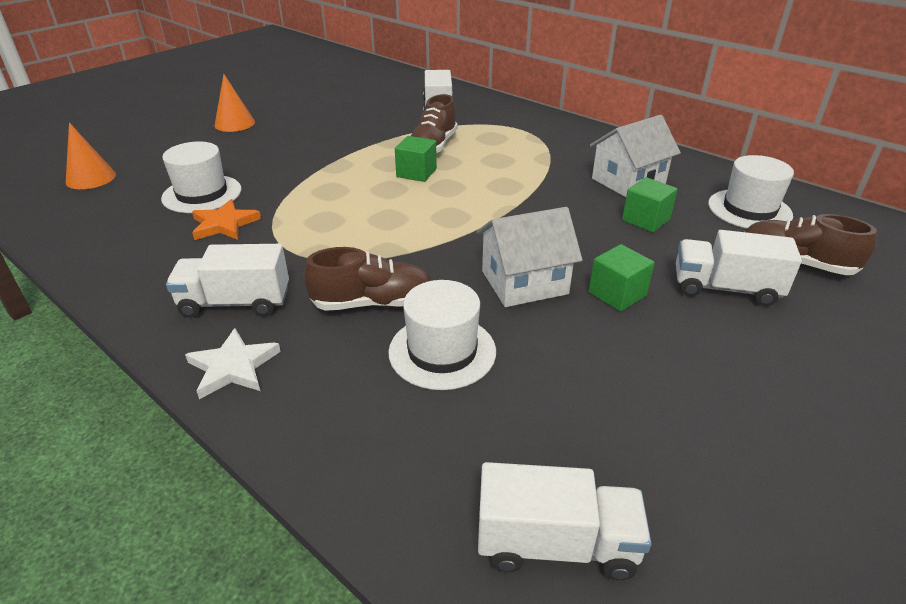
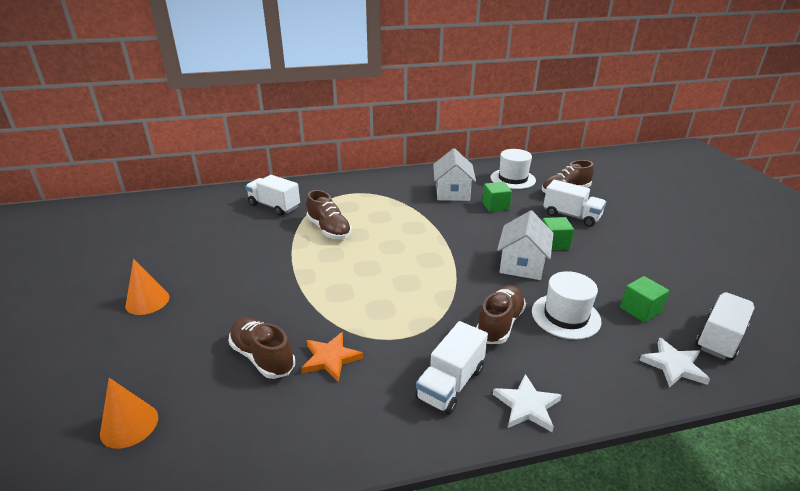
camera: 55 degrees left, 5 degrees down
(202, 194) = (263, 357): white hat -> brown shoe
(416, 173) = (358, 250): green cube -> green cube (640, 310)
(421, 492) = (674, 365): none -> white star
(725, 288) = (571, 216): white truck -> white truck turned 105 degrees counterclockwise

